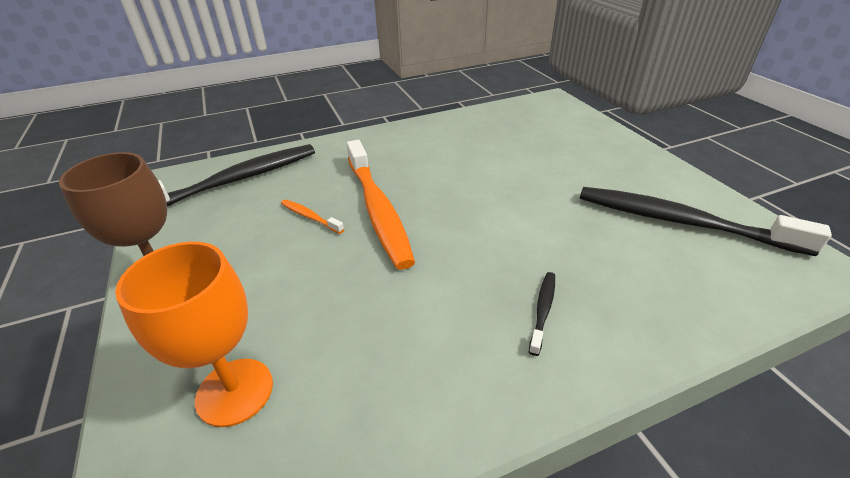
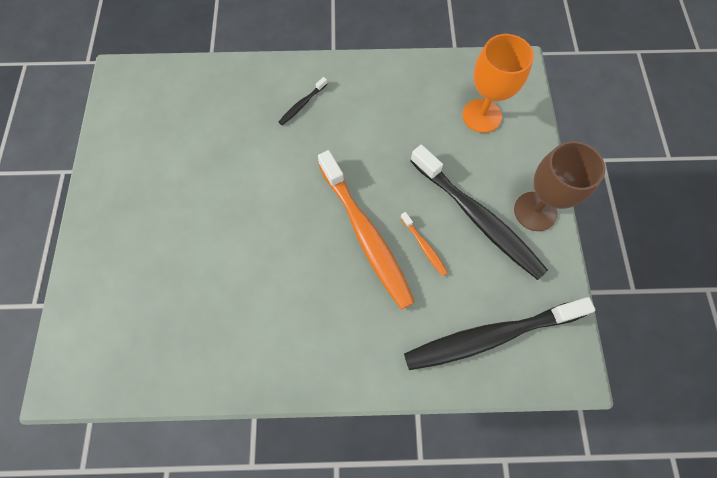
camera: 160 degrees left, 30 degrees up
(378, 209) = (366, 235): orange toothbrush -> orange toothbrush turned 150 degrees clockwise
(681, 222) = (155, 135): black toothbrush -> black toothbrush (477, 218)

